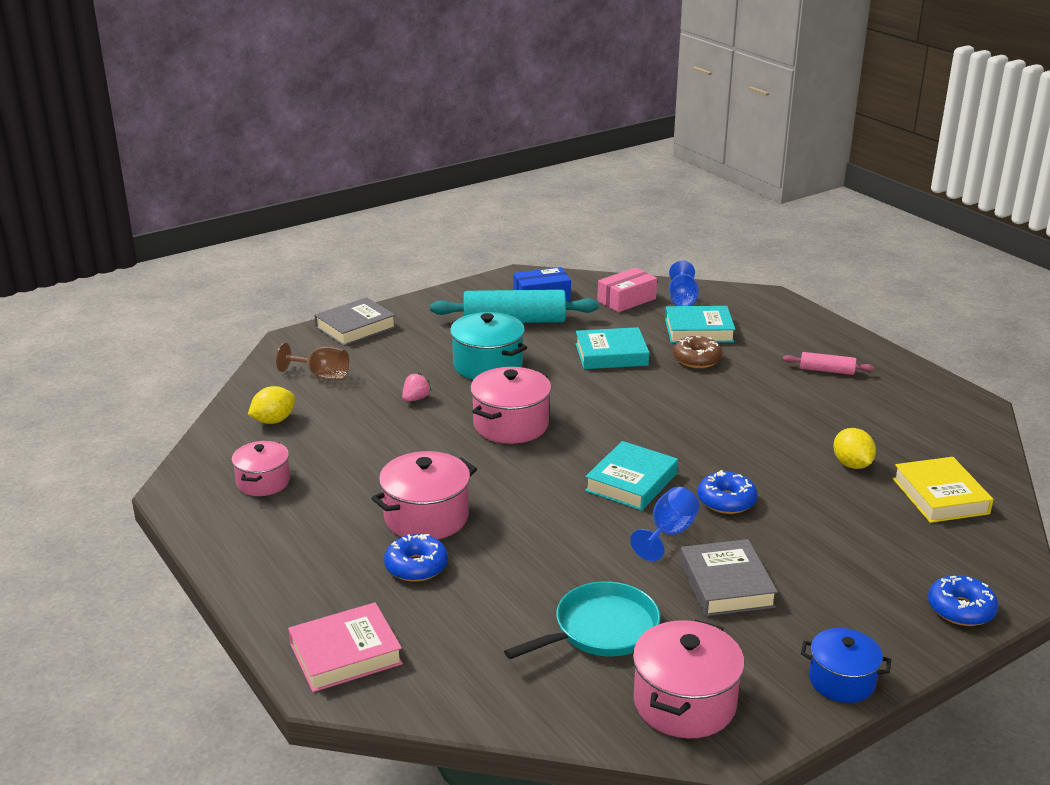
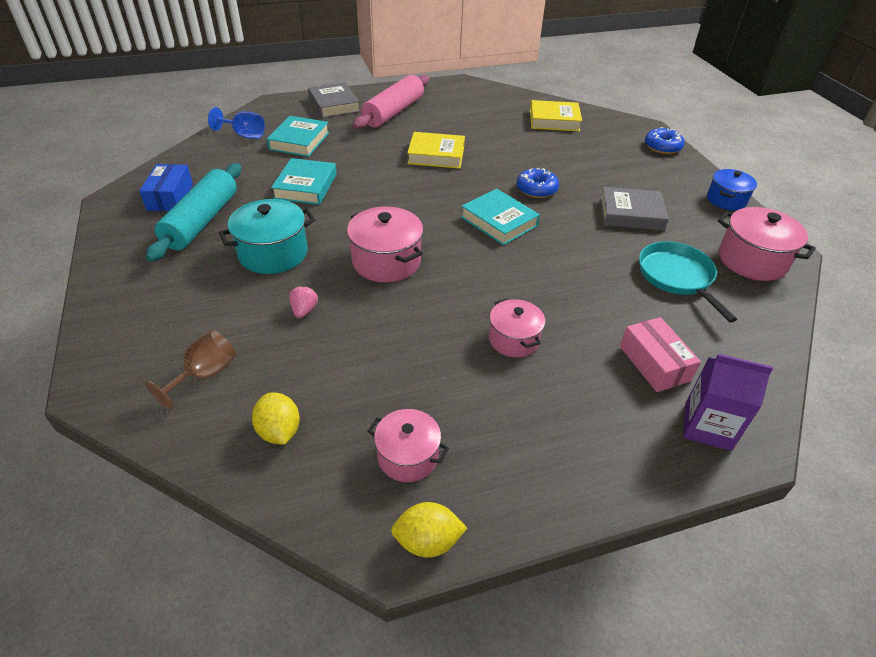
camera: 75 degrees left, 15 degrees up
(345, 654) = (707, 426): pink book -> purple carton
(355, 327) = (113, 329): grey book -> grey book (334, 105)
(415, 399) = (304, 310): pink strawberry -> pink strawberry turned 45 degrees clockwise
(416, 566) = (586, 359): blue donut -> none
(426, 517) = (513, 339): pink pot -> pink pot, size x0.65
(626, 300) = (220, 158): pink box -> pink box (654, 363)
(668, 534) = (569, 221): blue goblet -> none
(697, 359) = (342, 153): brown donut -> none
(746, 417) = (436, 155): none -> yellow book
(827, 370) = (393, 112): pink rolling pin -> pink rolling pin, size x2.03
(852, 464) = (510, 136): yellow lemon -> yellow lemon (428, 541)

